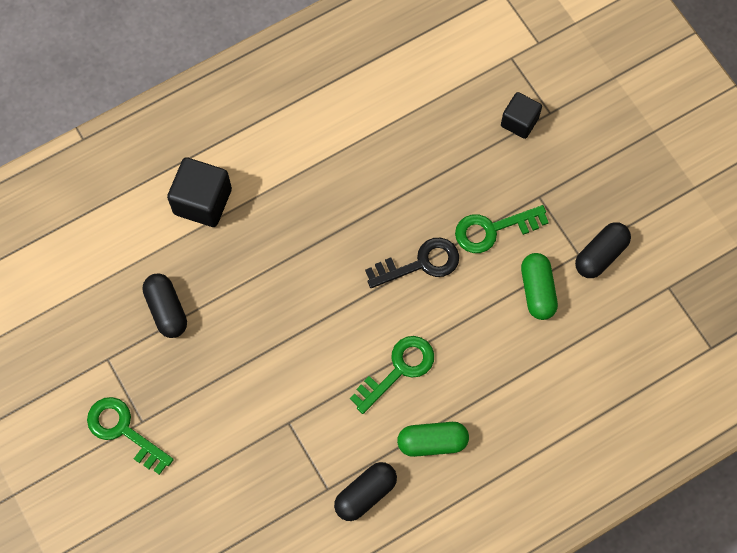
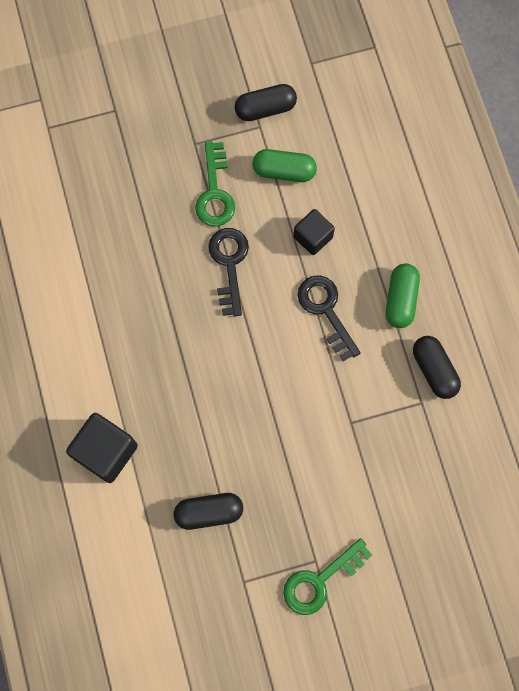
camera: 75 degrees left, 5 degrees up
(398, 369) = (326, 311): green key -> black key
(519, 122) = (115, 139): black cube -> black cube (313, 237)
(600, 255) = (265, 109): black capsule -> black capsule turned 75 degrees counterclockwise

